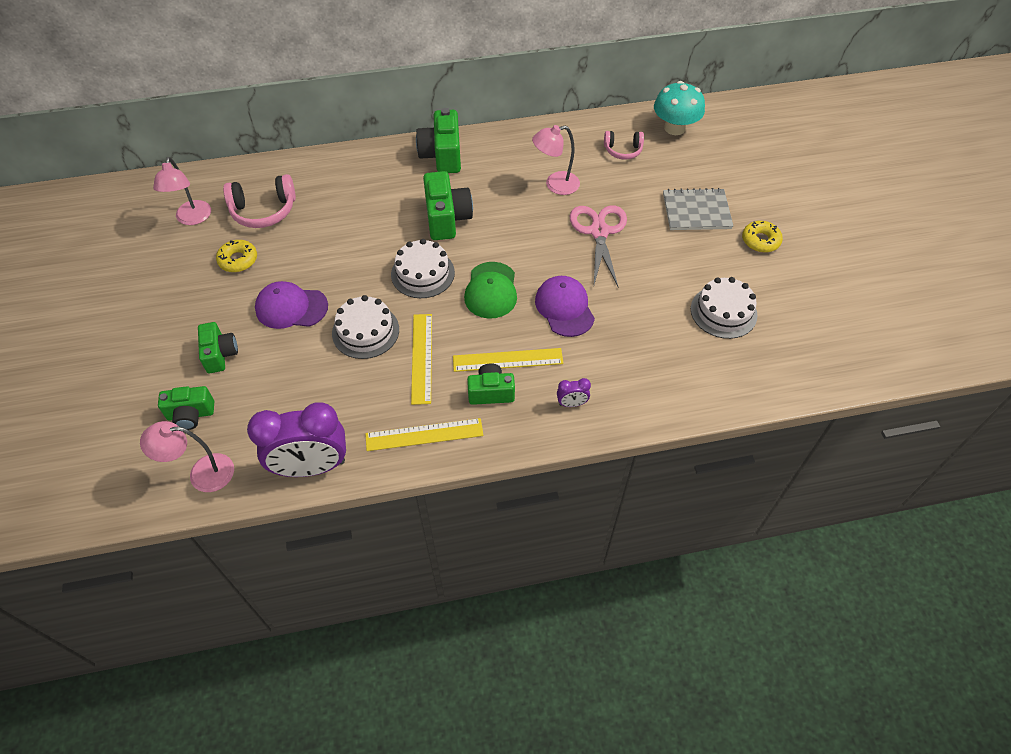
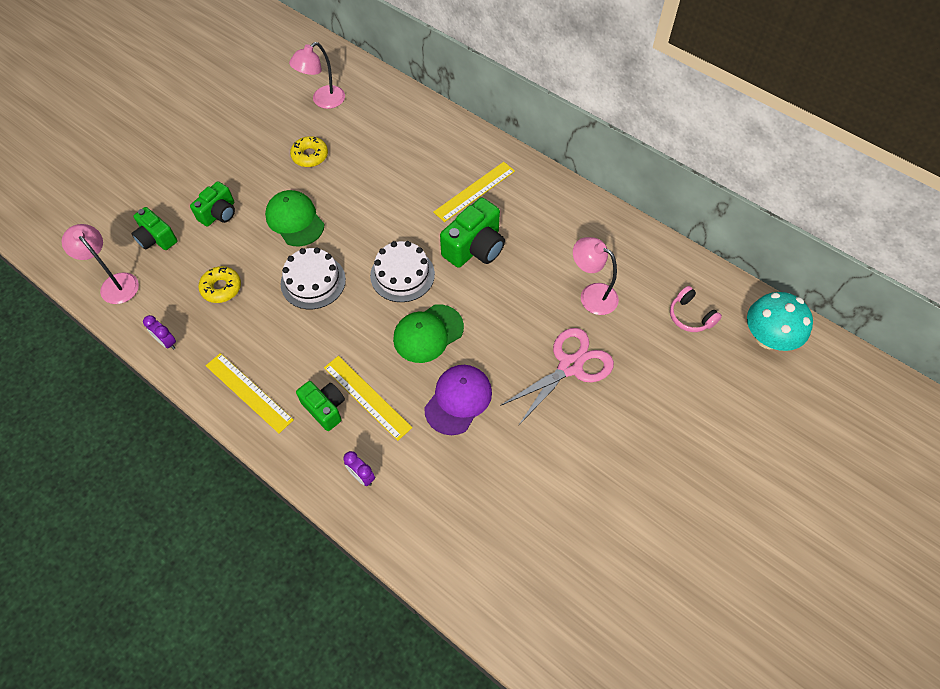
camera: 50 degrees right, 5 degrees up
(264, 211) = (369, 132): pink headphones -> none
(291, 307) = (295, 220): purple cap -> green cap
(311, 467) = (167, 342): purple clock -> purple clock, size x0.41
(422, 358) = (319, 337): yellow ruler -> yellow ruler (474, 191)
(442, 155) = (540, 193): green camera -> none
(696, 211) = (676, 428): grey notebook -> none
(723, 312) = (572, 533): white cake -> none
(760, 241) = (696, 510): yellow donut -> yellow donut (221, 288)

